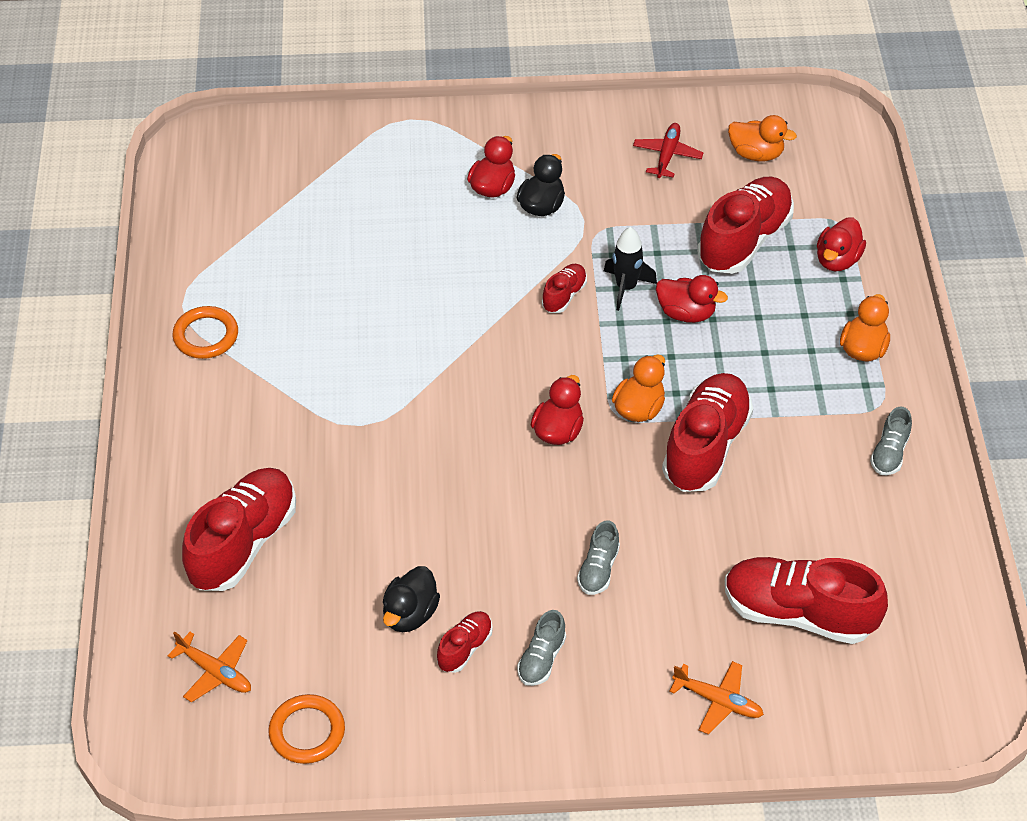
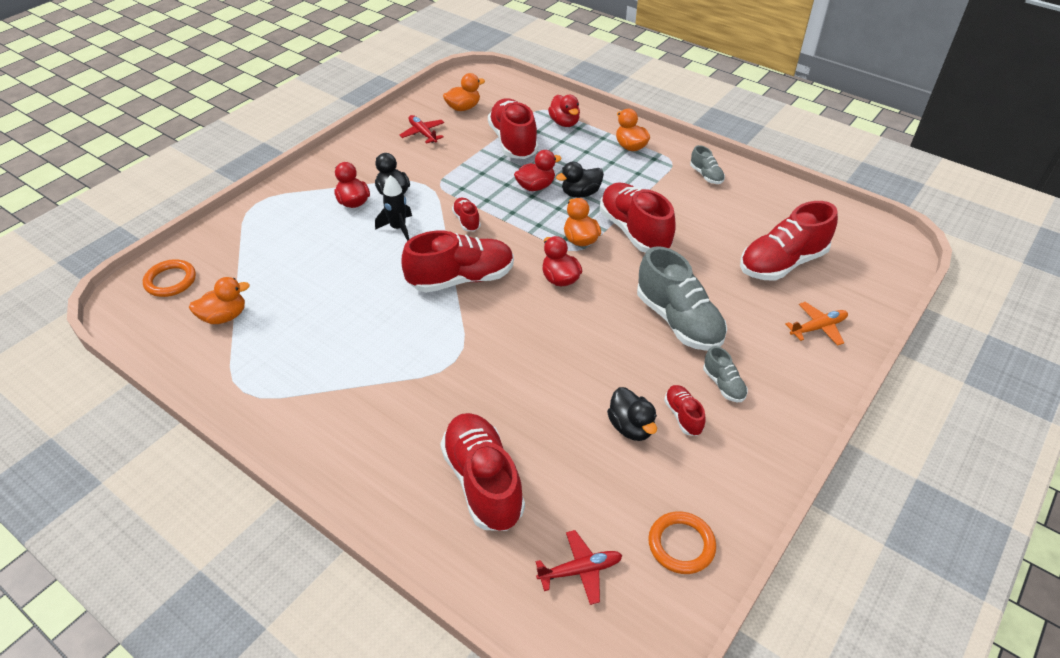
camera: 50 degrees left, 5 degrees down
(206, 336) = (285, 394): orange ring -> orange ring (170, 281)
(215, 672) = (580, 570): orange plane -> red plane
(248, 222) = (224, 316): none -> orange duck
(473, 353) = (461, 279): none -> red shoe
(598, 569) = (678, 321): grey shoe -> grey shoe, size x2.09
(626, 287) = (491, 196): black rocket -> black rocket (398, 228)
(719, 359) = (580, 193): none -> black duck

